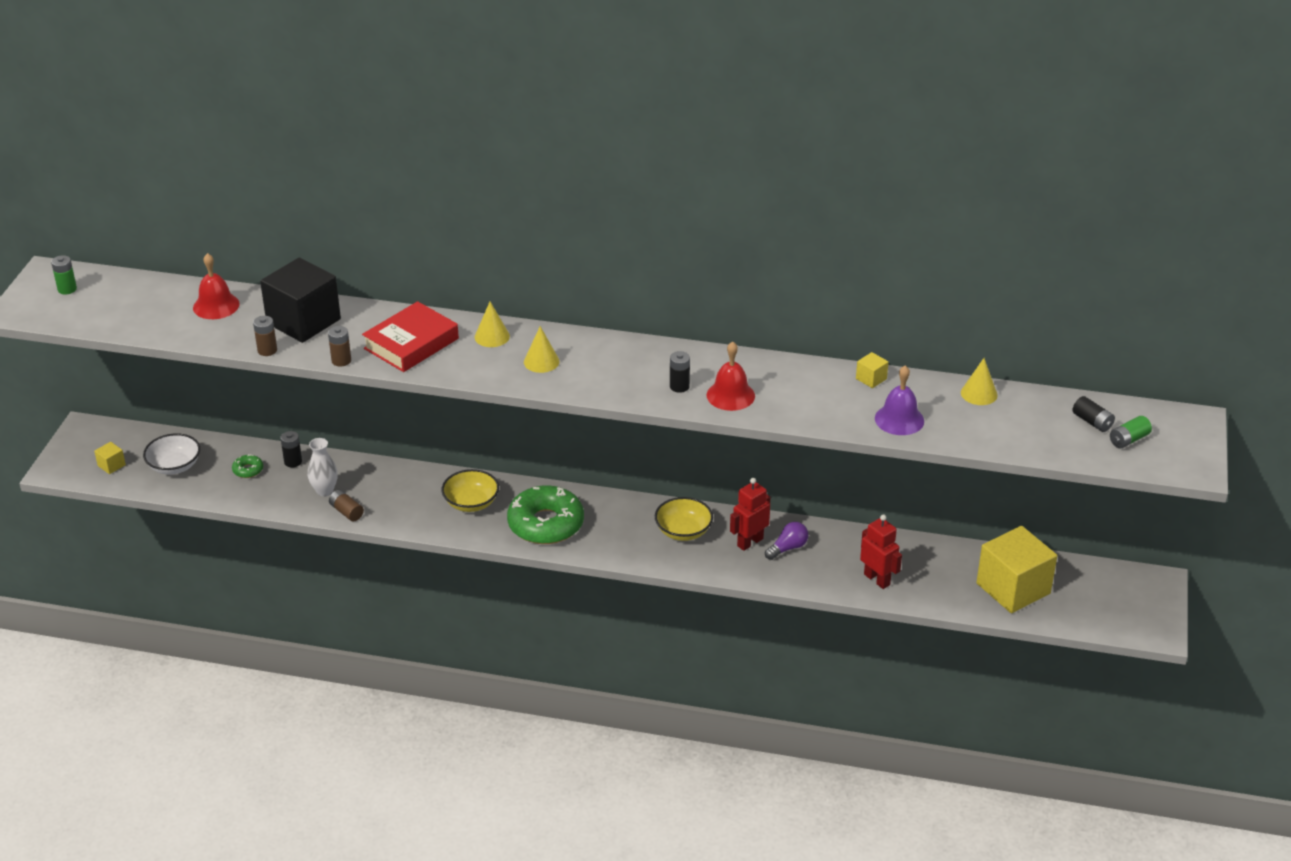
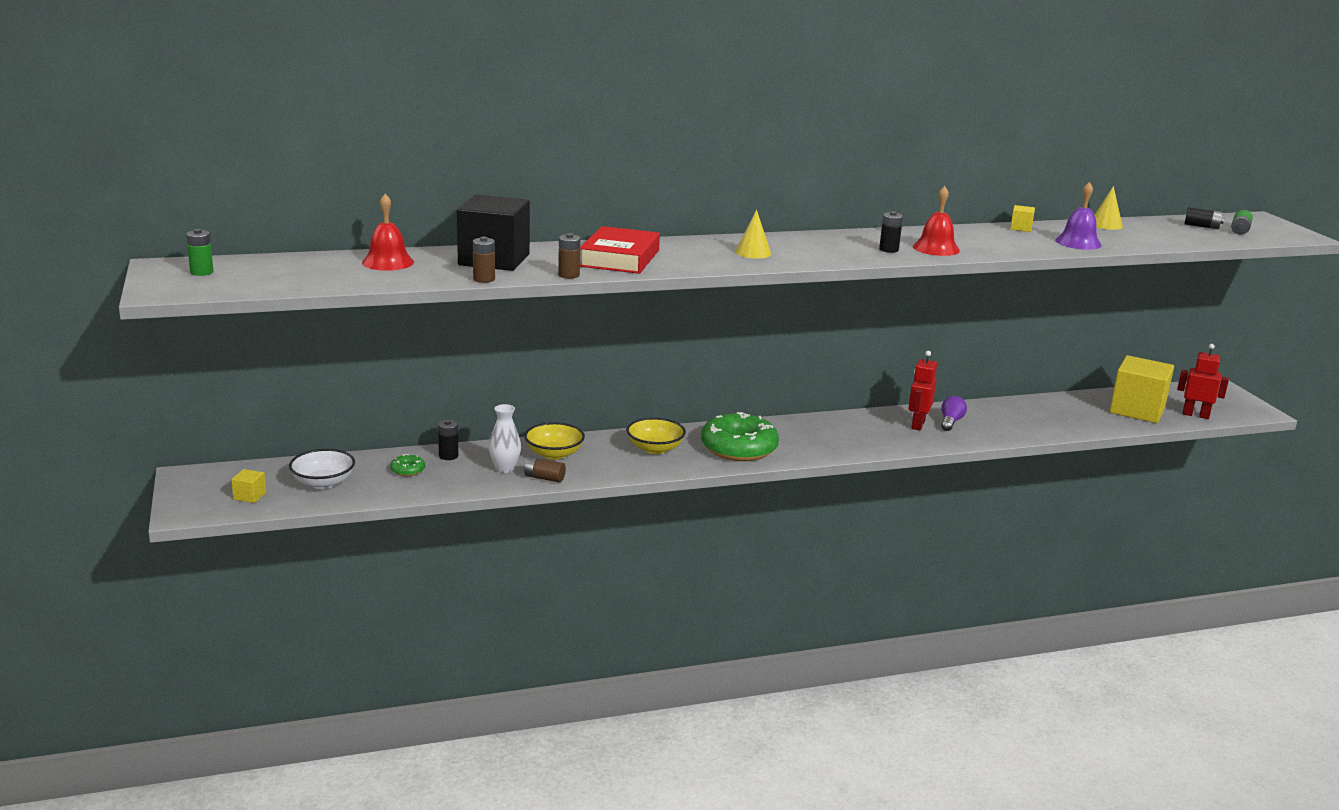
camera: 30 degrees left, 15 degrees down
(492, 336) = (686, 246): yellow cone -> none
(683, 531) = (857, 429): yellow bowl -> yellow bowl (554, 454)
(877, 579) = (1040, 425): red robot -> red robot (1195, 415)

